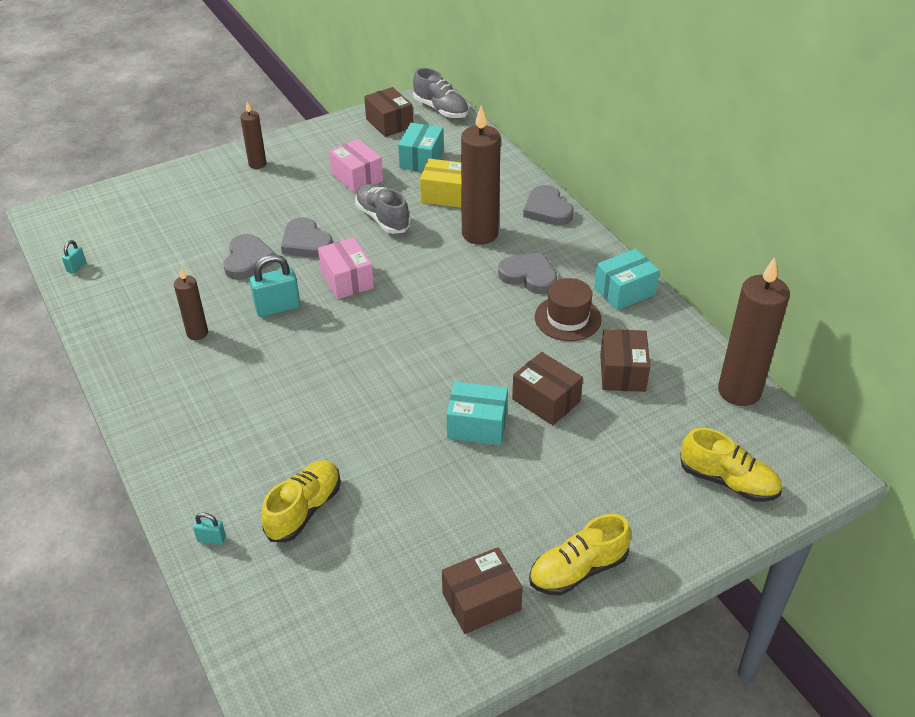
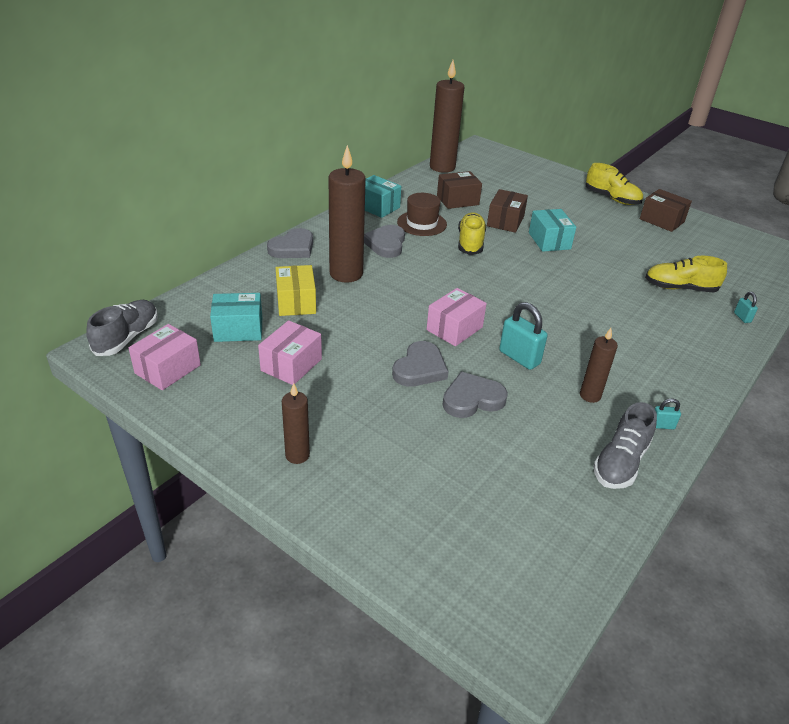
camera: 115 degrees left, 5 degrees down
(76, 267) = (586, 541): turquoise padlock -> turquoise padlock (662, 425)
(382, 218) = (354, 330): grey shoe -> grey shoe (620, 462)
(389, 123) = (168, 369): brown box -> pink box
(728, 481) = (512, 167): yellow shoe -> yellow shoe (470, 243)

